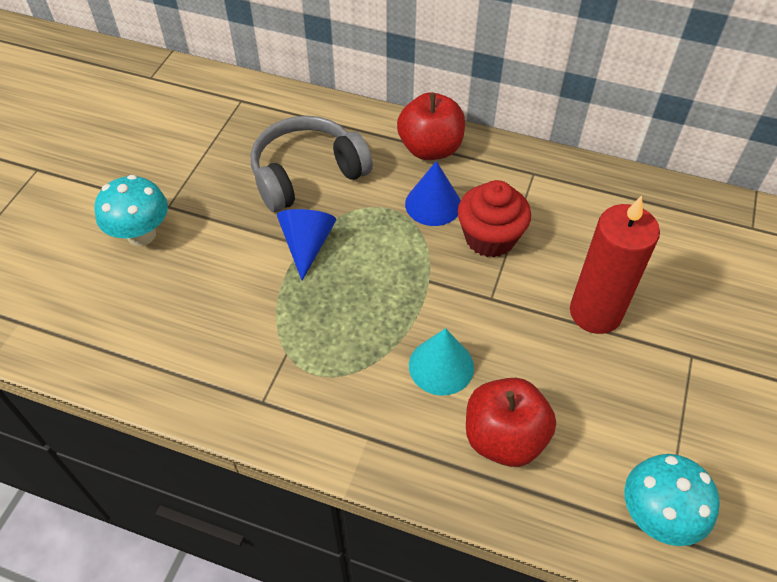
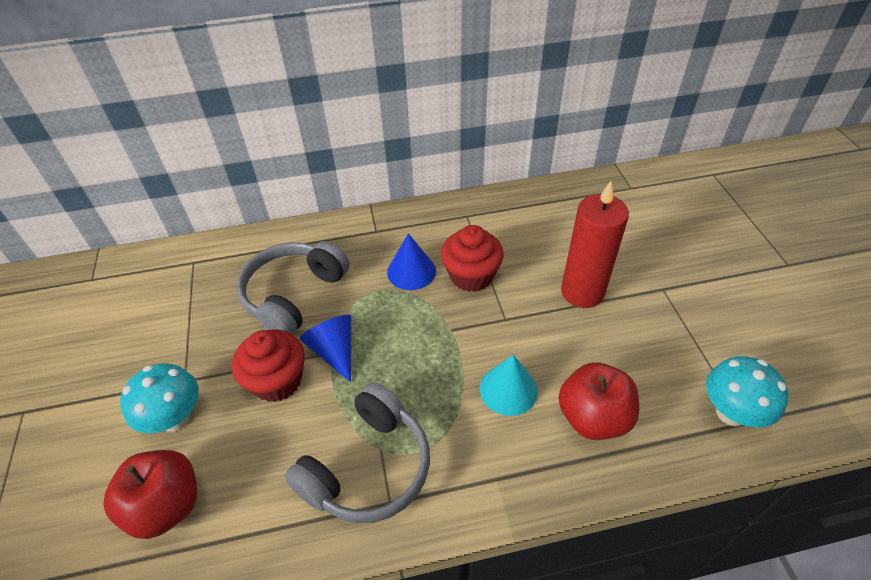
camera: 30 degrees left, 5 degrees down
(241, 246) = (277, 380): none -> red cupcake
(265, 362) = (368, 467): none -> grey headphones
(430, 149) = (379, 232): red apple -> red apple (166, 506)

